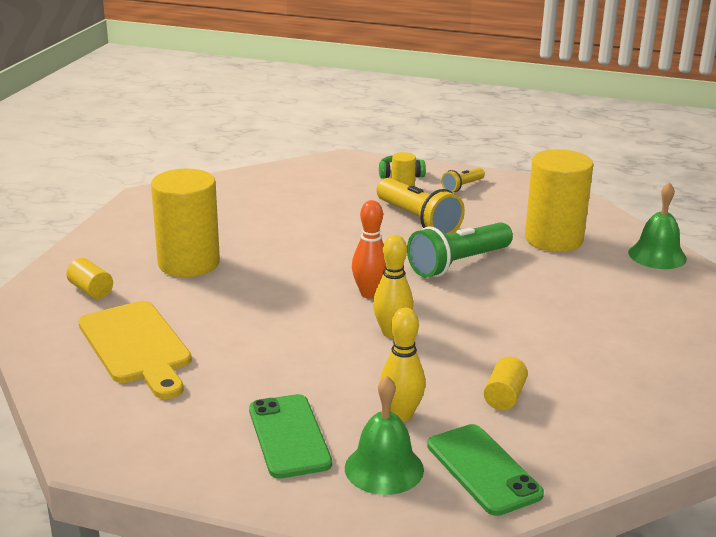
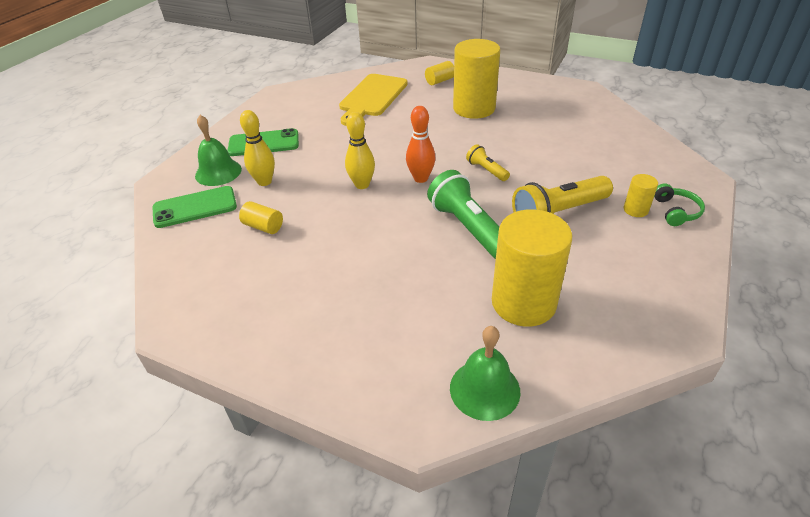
camera: 100 degrees right, 15 degrees up
(137, 346) = (372, 97): yellow cutting board -> yellow cutting board turned 45 degrees counterclockwise
(462, 186) = (654, 252): yellow flashlight -> yellow flashlight (486, 170)

